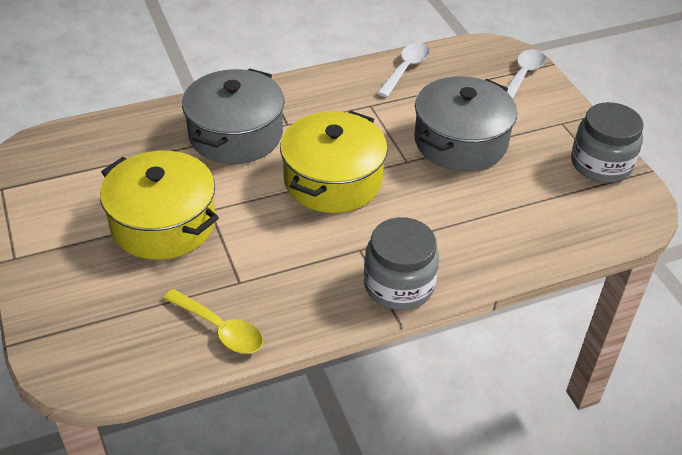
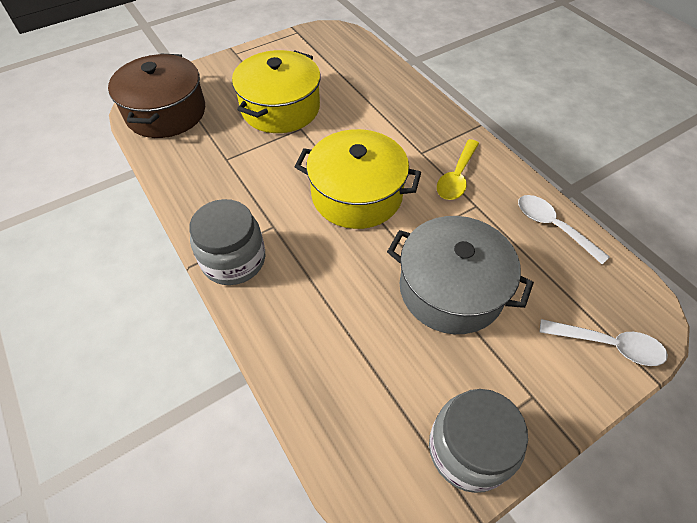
camera: 80 degrees right, 10 degrees up
(117, 342) = (166, 112): none -> brown pot
(220, 329) = (179, 158): yellow spoon -> yellow spoon (456, 177)
(236, 134) = (394, 124): grey pot -> none
(406, 69) = (552, 226): white spoon -> white spoon turned 150 degrees counterclockwise

